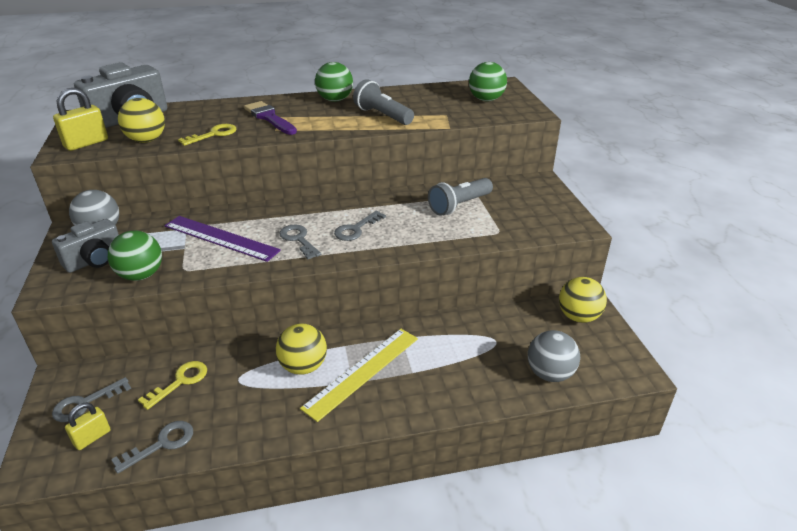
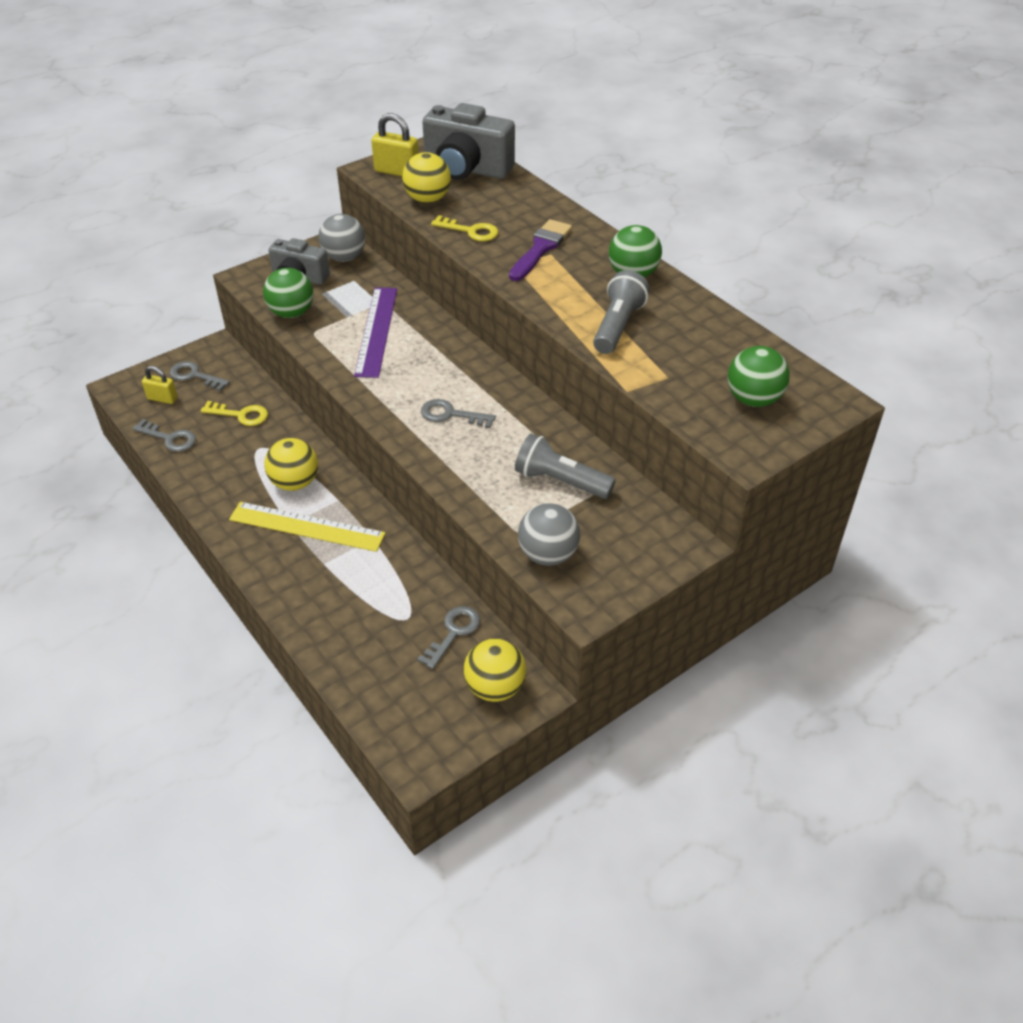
camera: 65 degrees right, 10 degrees up
(298, 239) = (405, 382): grey key -> grey key (453, 633)
(549, 374) = (374, 679): grey ball -> grey ball (548, 555)

